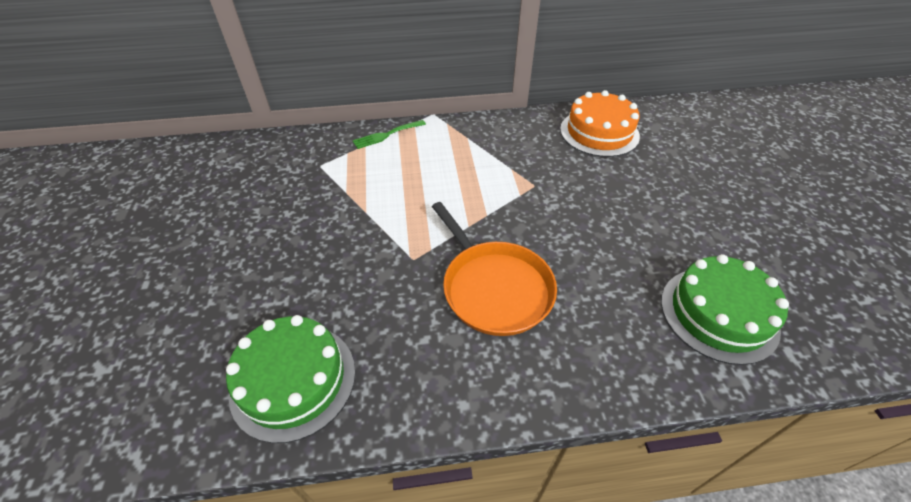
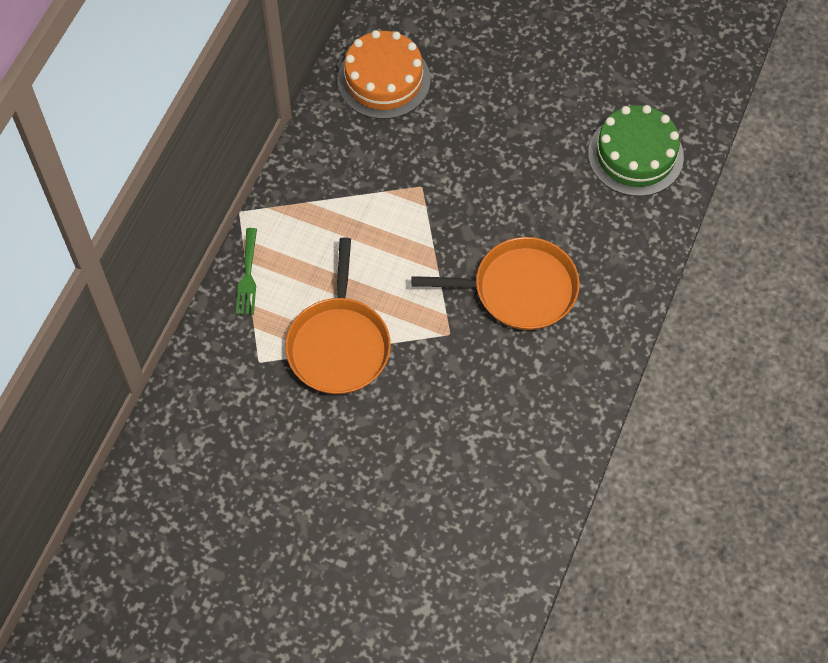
camera: 60 degrees left, 15 degrees up
(293, 380) = (519, 469): green cake -> none
(359, 198) = (339, 344): none -> orange pan

